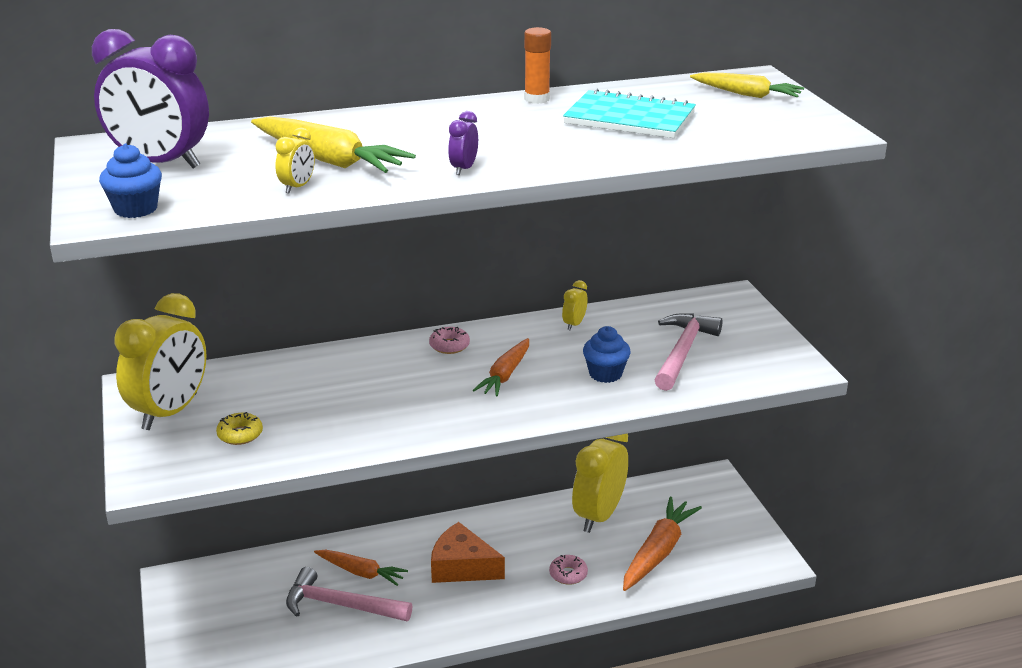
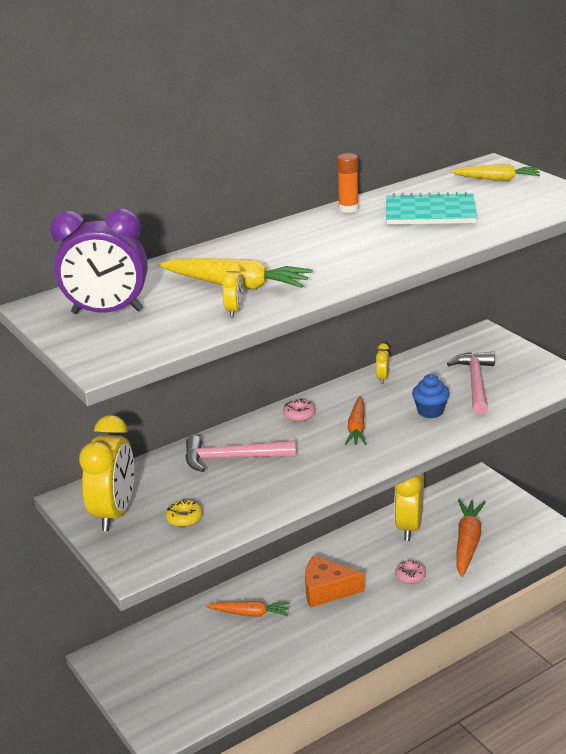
camera: 15 degrees left, 0 degrees up
(136, 209) = (126, 352): blue cupcake -> none
(340, 605) = (248, 642): pink hammer -> pink hammer (232, 458)
(463, 169) = (345, 274): purple clock -> none

